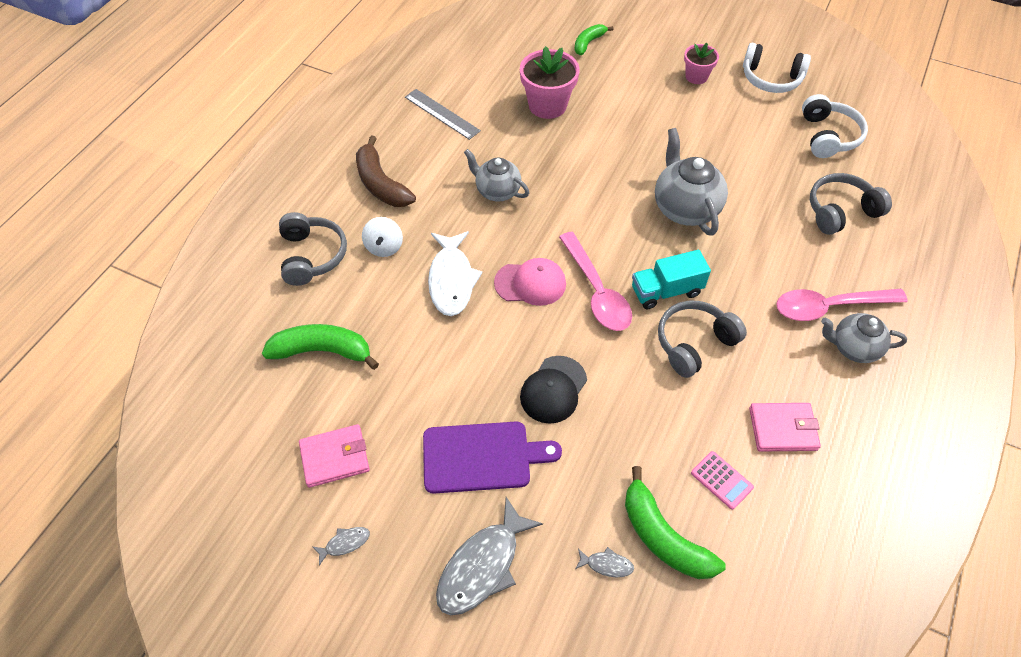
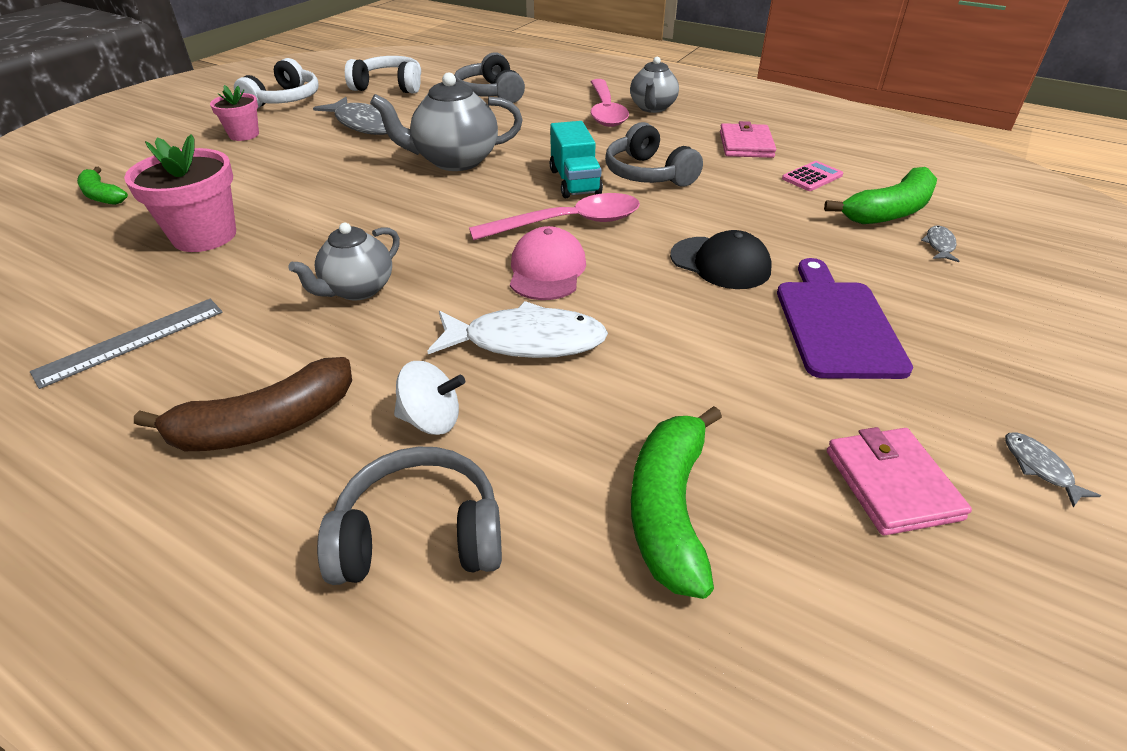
camera: 85 degrees left, 15 degrees down
(483, 565) = (992, 329): grey fish -> grey fish (365, 125)

